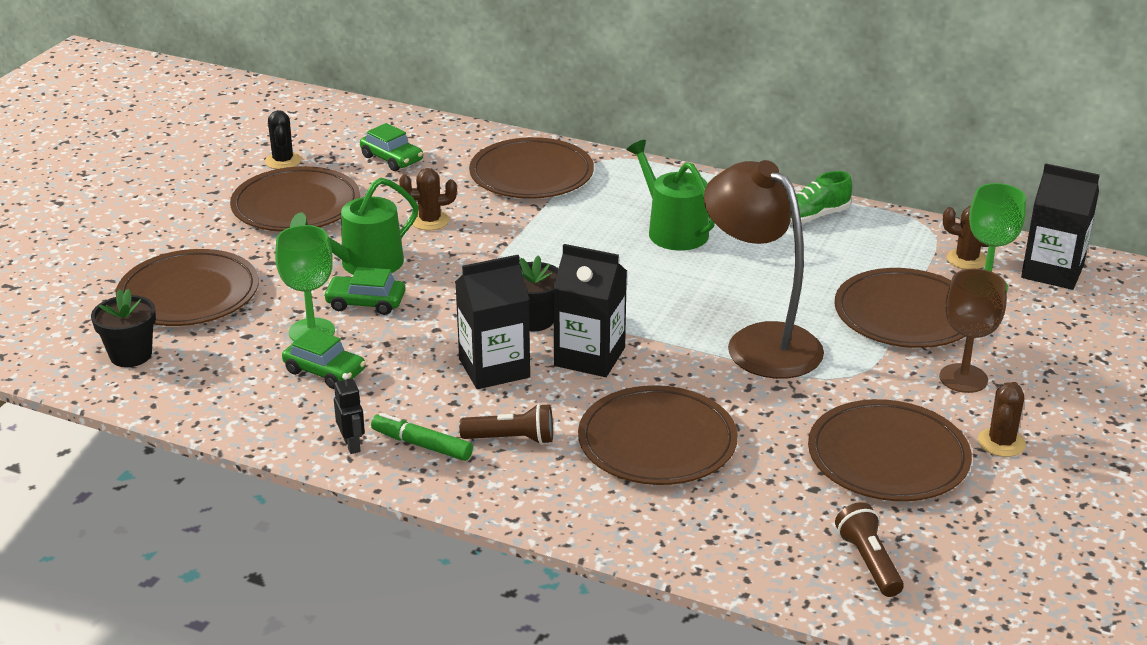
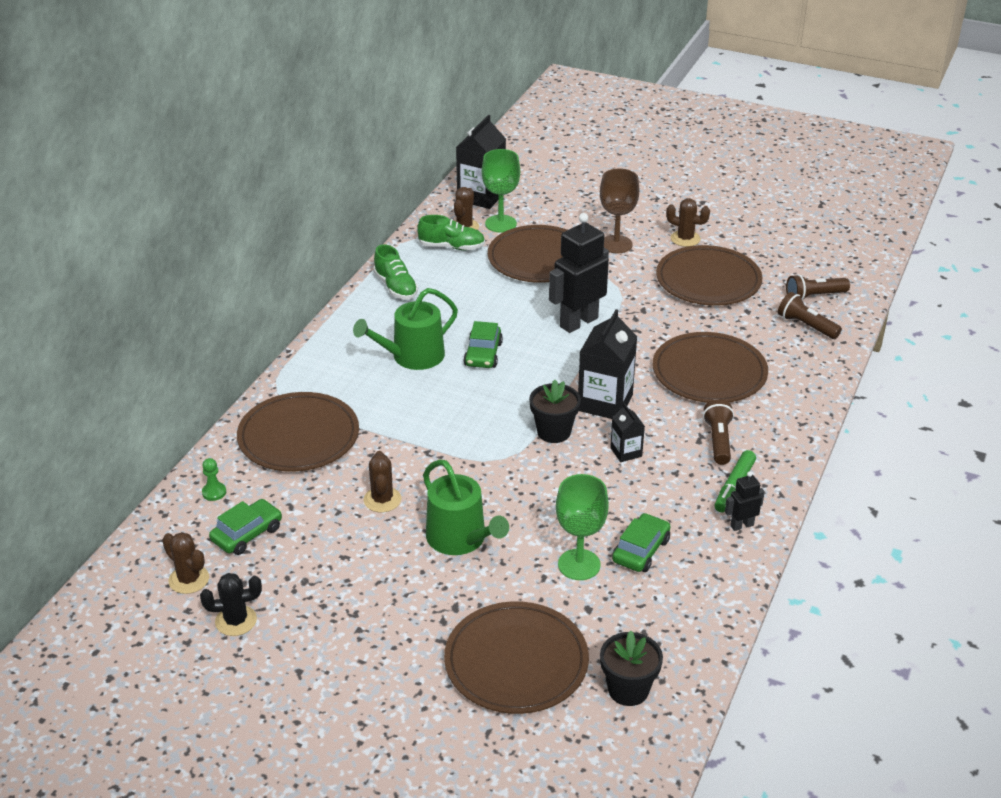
camera: 90 degrees left, 5 degrees up
(296, 205) = (340, 599): brown plate -> none
(339, 138) = (189, 579): none -> brown cactus
(365, 303) = (529, 533): green car -> green car (483, 354)
(452, 140) = (214, 492): none -> green pawn
(494, 368) = (626, 452): black carton -> black carton, size x0.52
(760, 342) = (578, 322): brown lamp -> black robot
(784, 544) = (806, 326): none -> brown flashlight
(914, 251) = (451, 247): none -> green shoe

